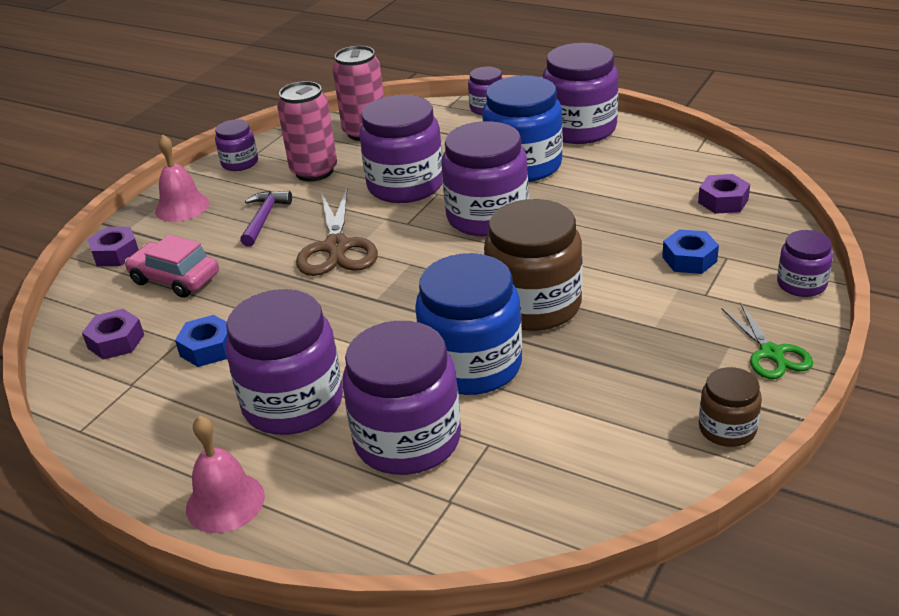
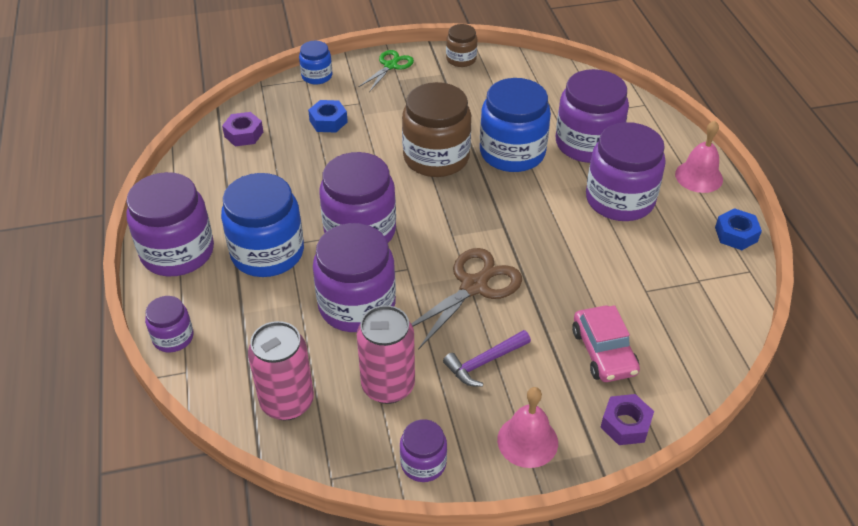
camera: 135 degrees left, 10 degrees up
(116, 341) = (686, 324): purple nut -> none
(208, 348) = (633, 271): blue nut -> blue nut (736, 234)
(801, 284) = (317, 76): purple jar -> blue jar

